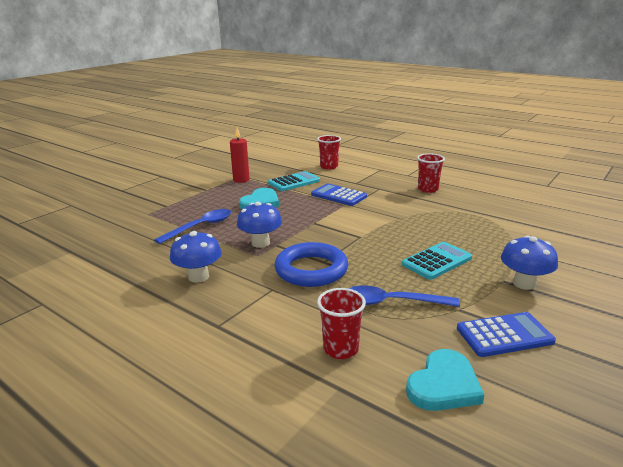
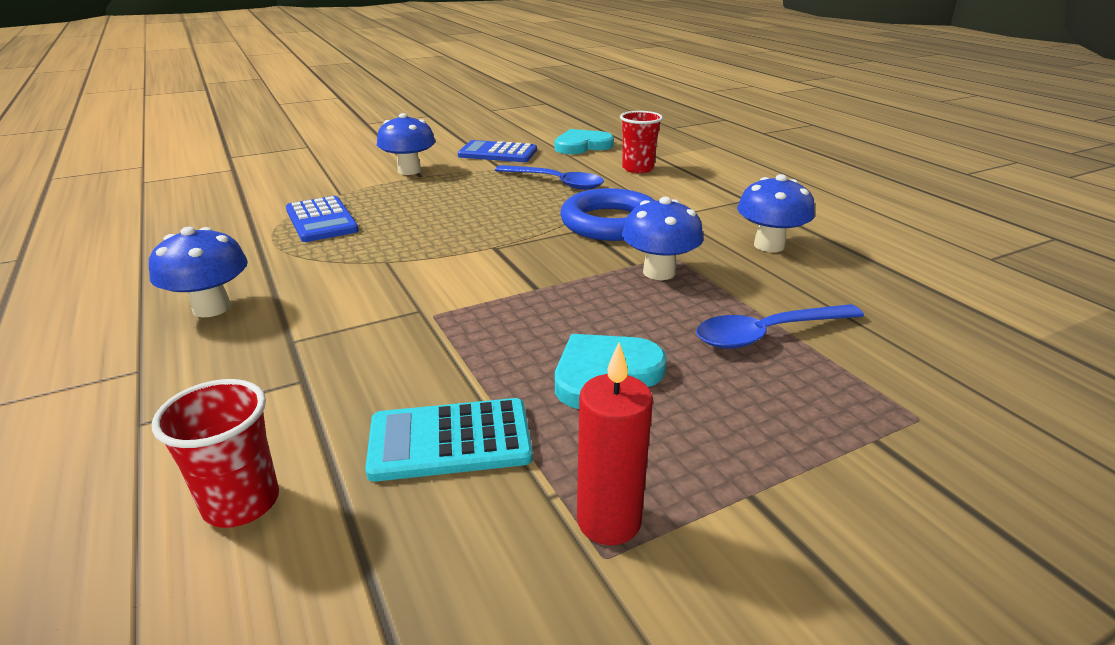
camera: 155 degrees left, 5 degrees up
(338, 195) = (407, 344): blue calculator -> blue calculator (321, 220)
(428, 189) = (211, 308): red cup -> blue mushroom
(437, 261) = (451, 201): turquoise calculator -> none

